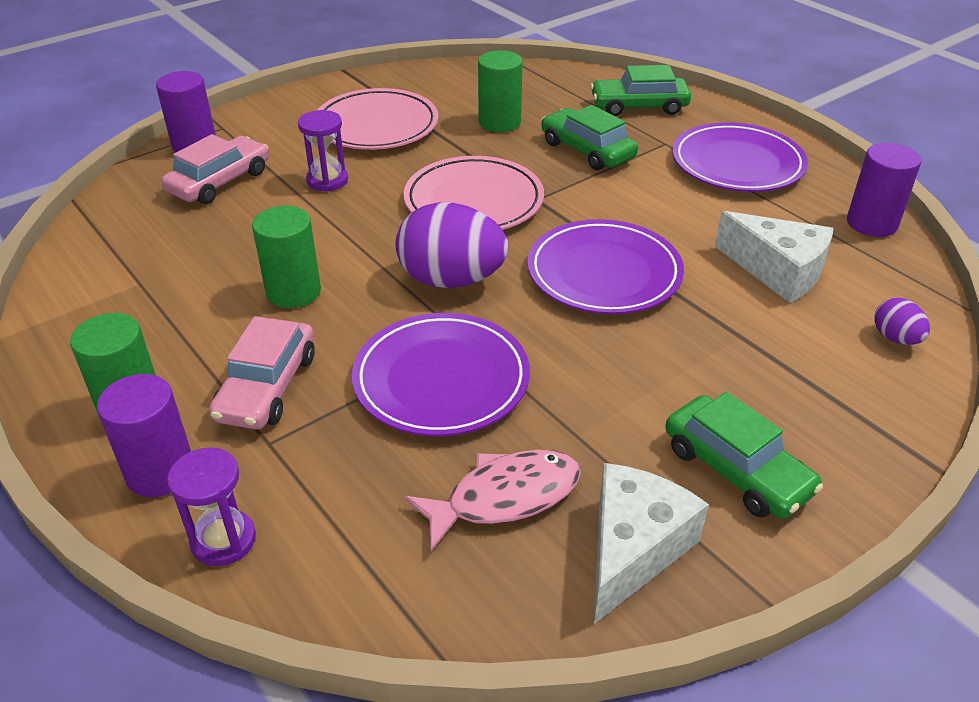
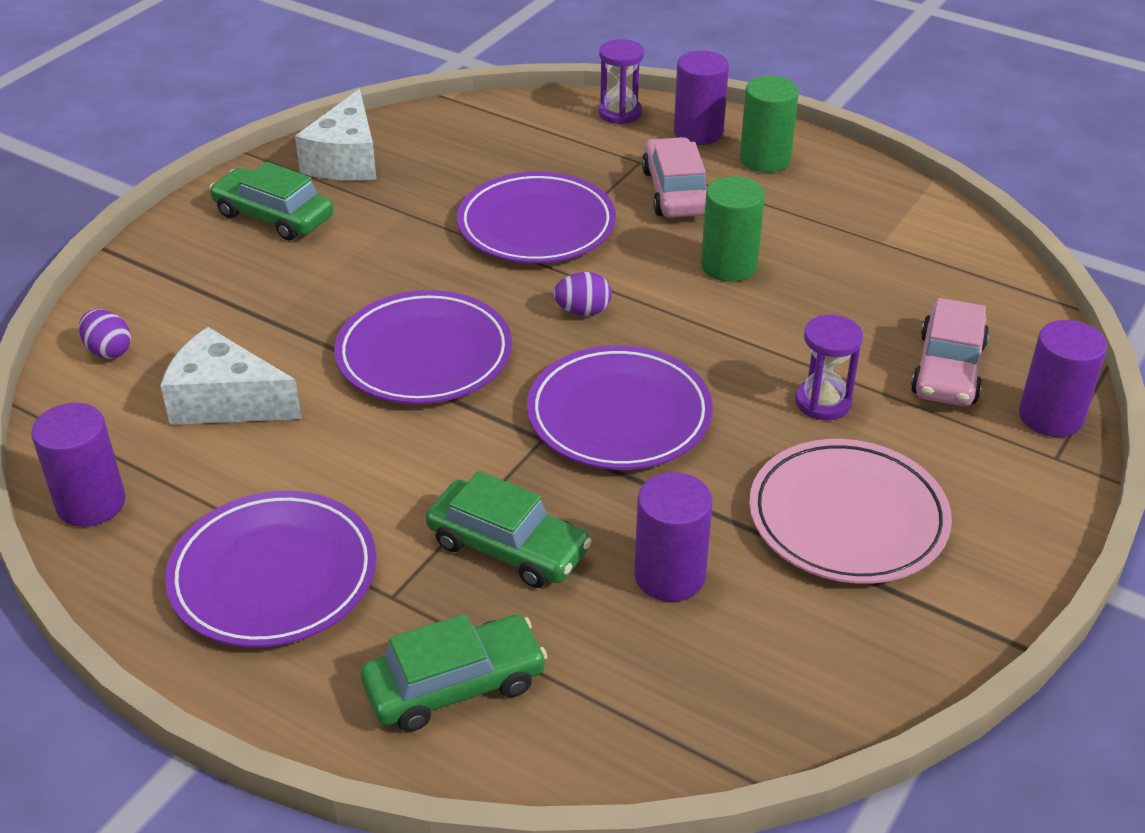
camera: 160 degrees right, 0 degrees up
(451, 280) = (583, 311): purple egg -> purple egg, size x0.48
(474, 201) = (619, 415): pink plate -> purple plate
(499, 122) = (669, 576): green cylinder -> purple cylinder
(504, 497) = (445, 167): pink fish -> none

